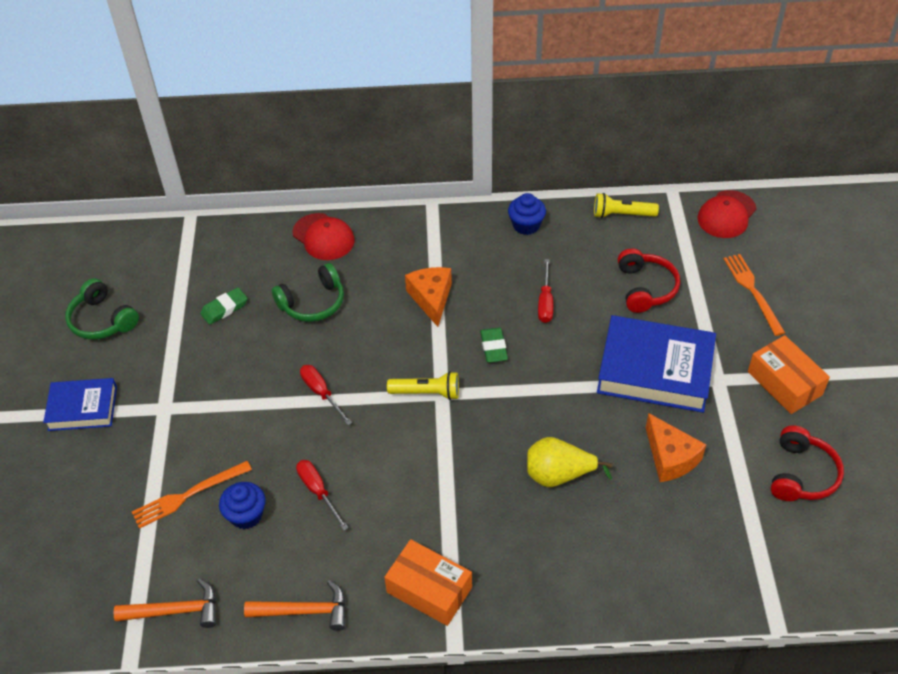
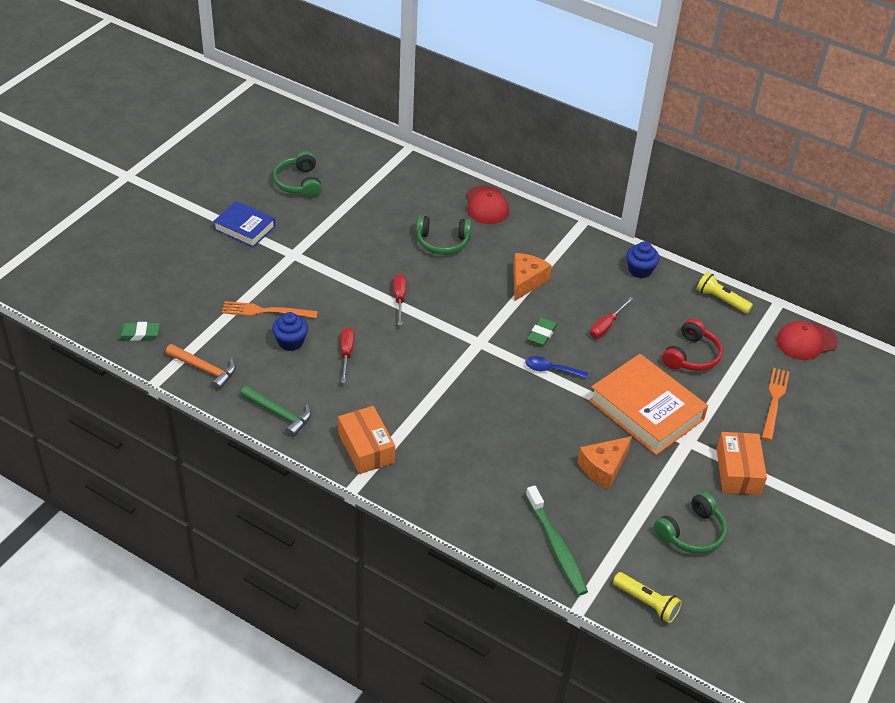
camera: 30 degrees right, 5 degrees down
(224, 308) = (381, 216): green eraser -> green eraser (139, 334)
(304, 611) = (279, 414): orange hammer -> green hammer
(427, 393) = (469, 336): yellow flashlight -> yellow flashlight (647, 603)
(534, 381) = (550, 370): none -> blue spoon
(558, 475) = (513, 434): yellow pear -> none
(655, 370) = (646, 410): blue book -> orange book
(670, 457) = (603, 468): orange cheese -> orange cheese turned 45 degrees clockwise
(701, 574) = (556, 546): none -> green toothbrush
(802, 474) = (692, 532): red headphones -> green headphones

